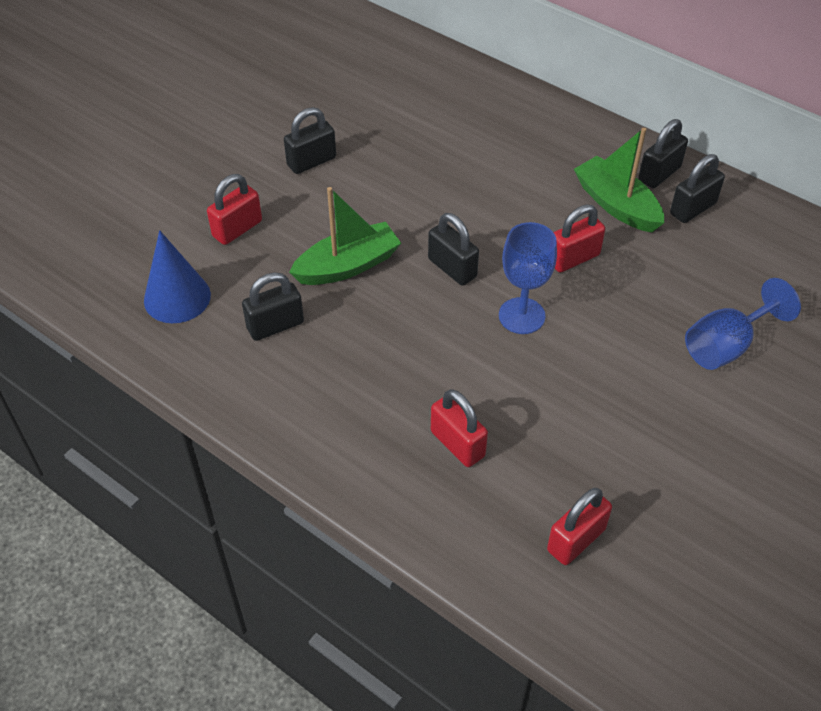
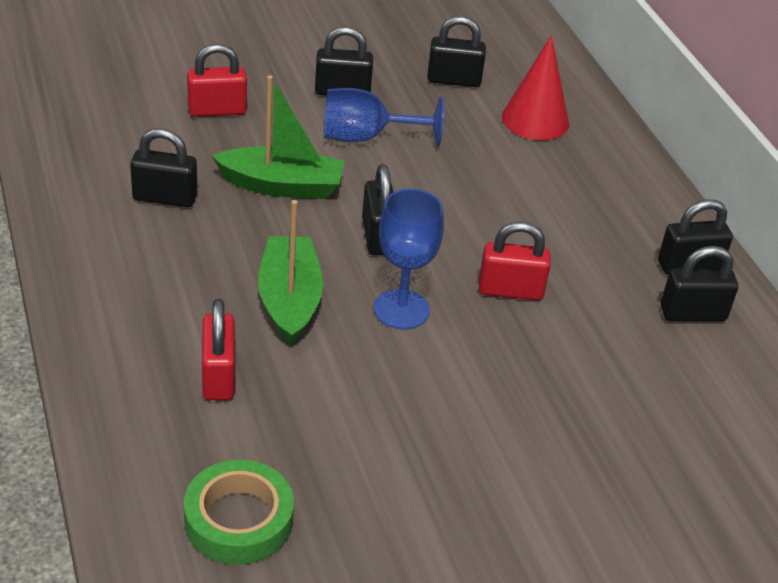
camera: 30 degrees right, 10 degrees down
(177, 297) = (108, 135): blue cone -> none
(378, 108) = (454, 80): none -> black padlock
(463, 112) = (535, 120): none -> red cone
(576, 540) = (239, 519): red padlock -> green tape
(616, 205) = (609, 269): green boat -> green boat (289, 300)
(726, 345) = (591, 450): blue goblet -> blue goblet (366, 137)

